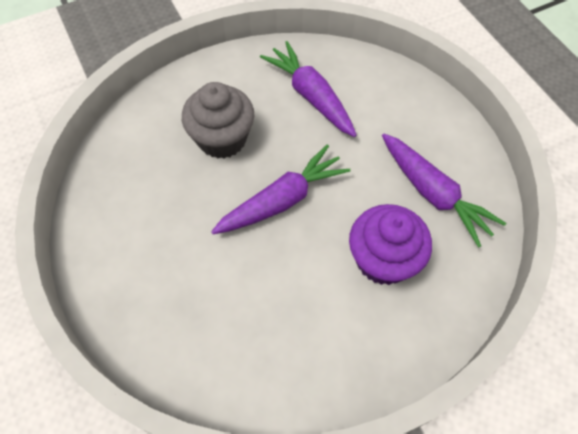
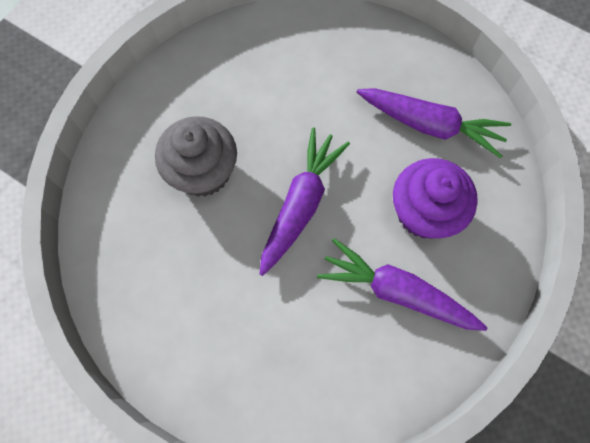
camera: 30 degrees left, 10 degrees up
(311, 96) = (261, 82): purple carrot -> purple carrot (397, 292)

